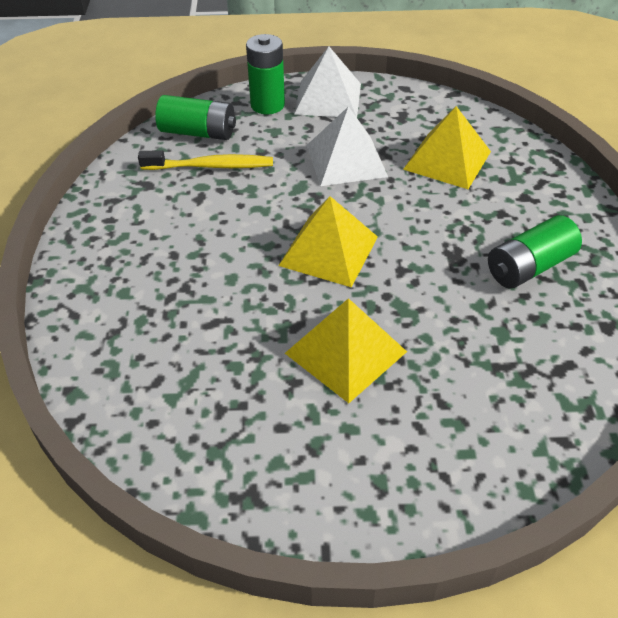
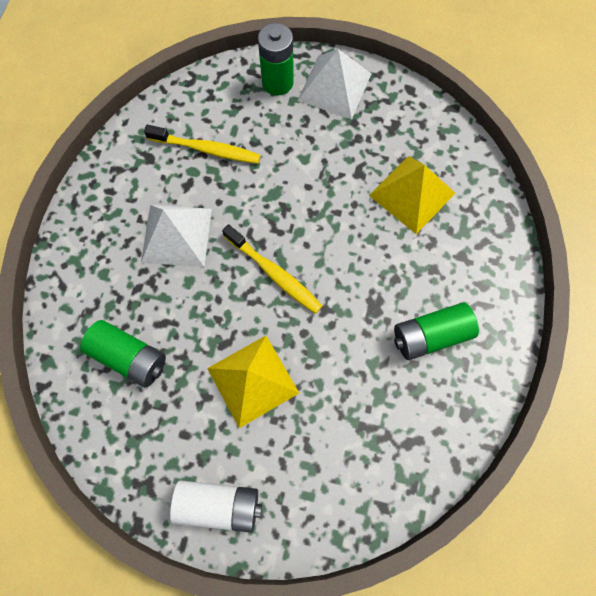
camera: 15 degrees right, 25 degrees up
(198, 132) = (207, 104): green battery -> green battery (129, 357)
(328, 250) = (274, 273): yellow pyramid -> yellow toothbrush
(346, 160) = (324, 172): white pyramid -> white pyramid (177, 235)
(356, 492) = (219, 504): none -> white battery

